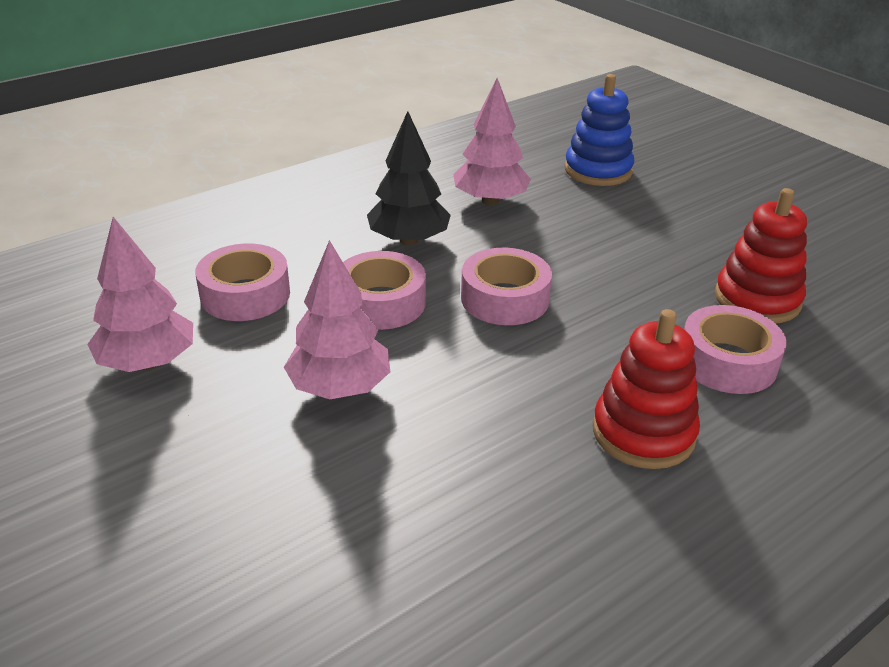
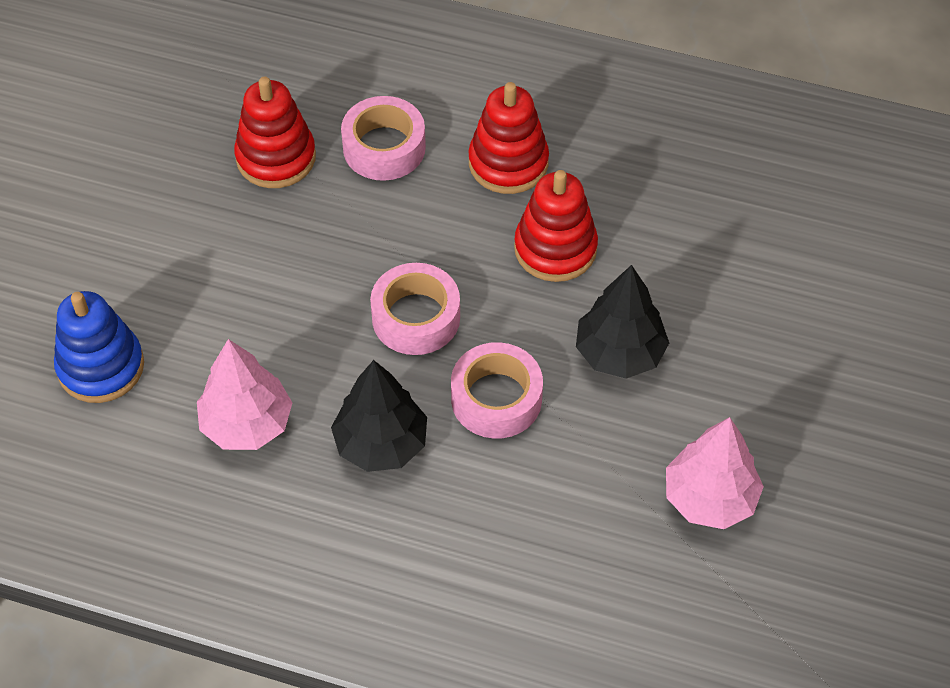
camera: 125 degrees left, 20 degrees up
(245, 295) = (573, 506): pink tape -> none
(340, 388) = (619, 353): pink tree -> black tree
(499, 409) = (555, 248): none -> red stacking toy

